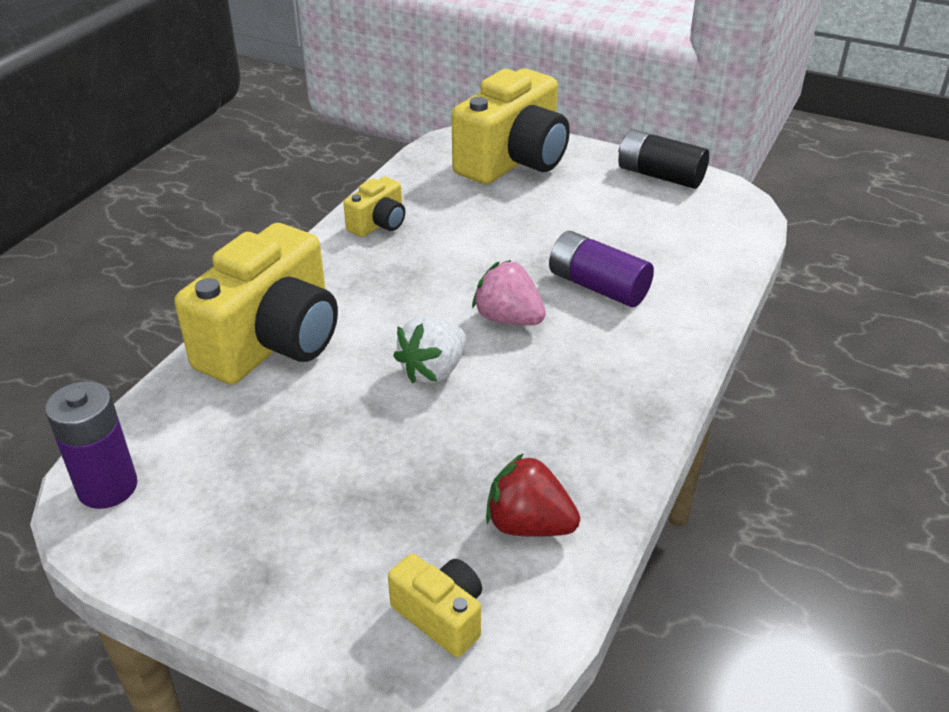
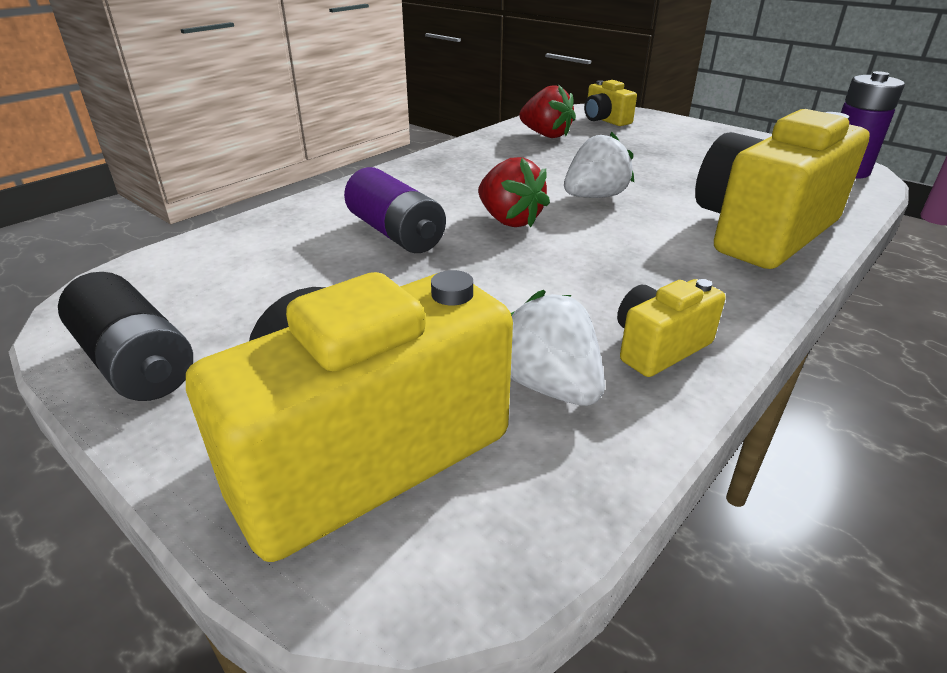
camera: 165 degrees left, 5 degrees down
(438, 196) = (549, 386): none -> white strawberry
(508, 319) = (509, 220): pink strawberry -> red strawberry

